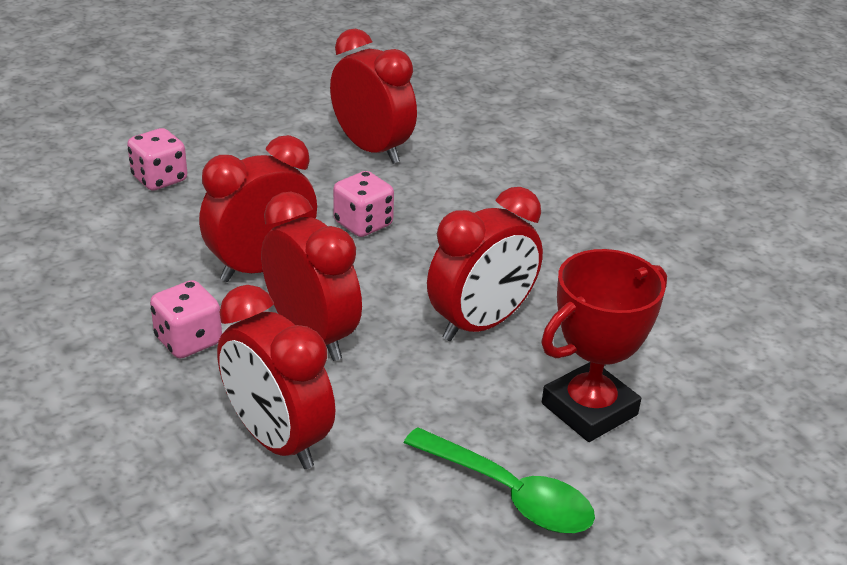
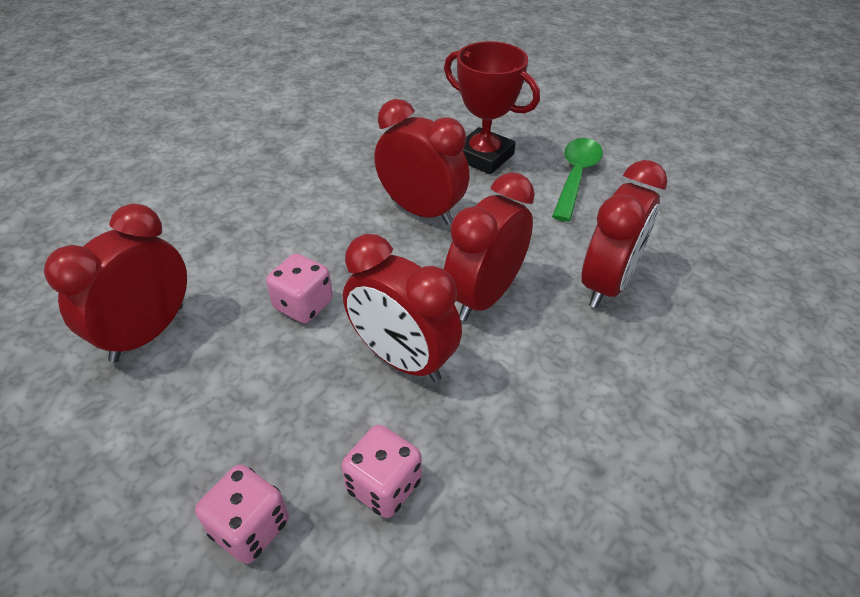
camera: 105 degrees left, 10 degrees up
(188, 341) = (535, 375): pink dice -> pink dice (384, 486)

